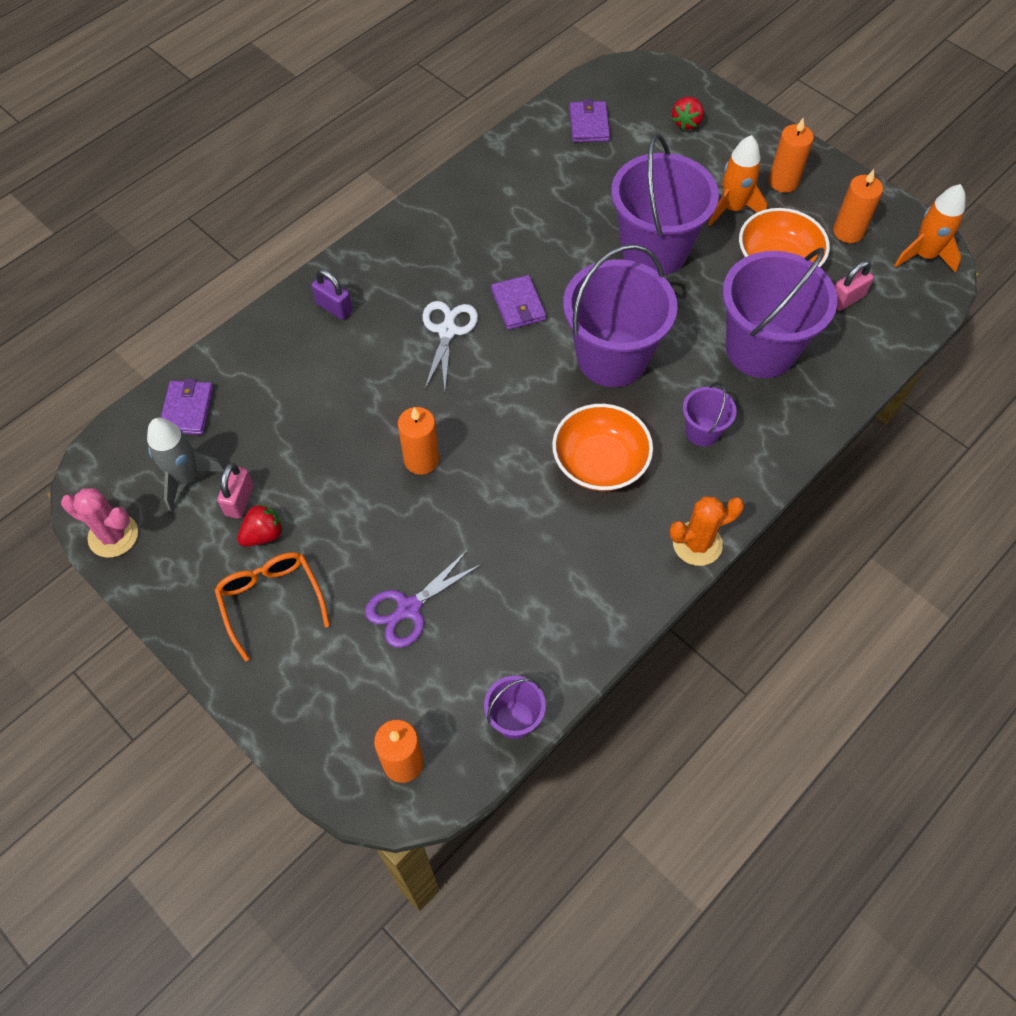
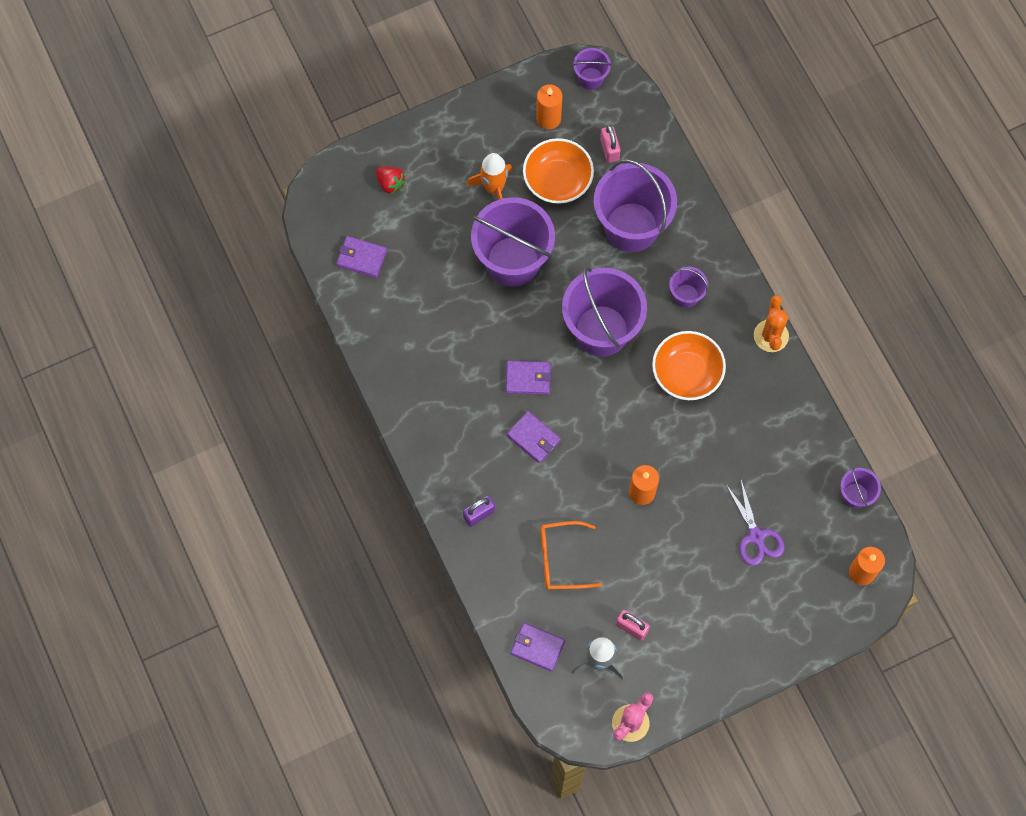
camera: 70 degrees left, 10 degrees up
(263, 534) = (666, 618): red strawberry -> none
(271, 600) = (719, 625): orange glasses -> orange glasses (561, 559)
(447, 331) = (534, 438): white scissors -> purple wallet
(783, 182) = (482, 140): orange candle -> none
(924, 256) = (590, 78): orange rocket -> purple bucket

